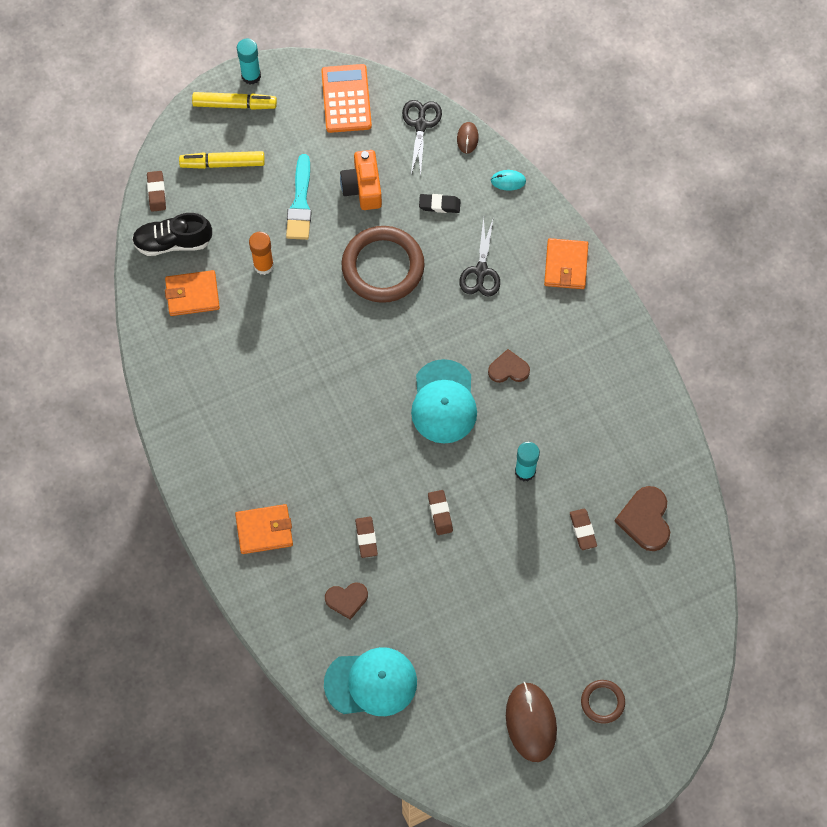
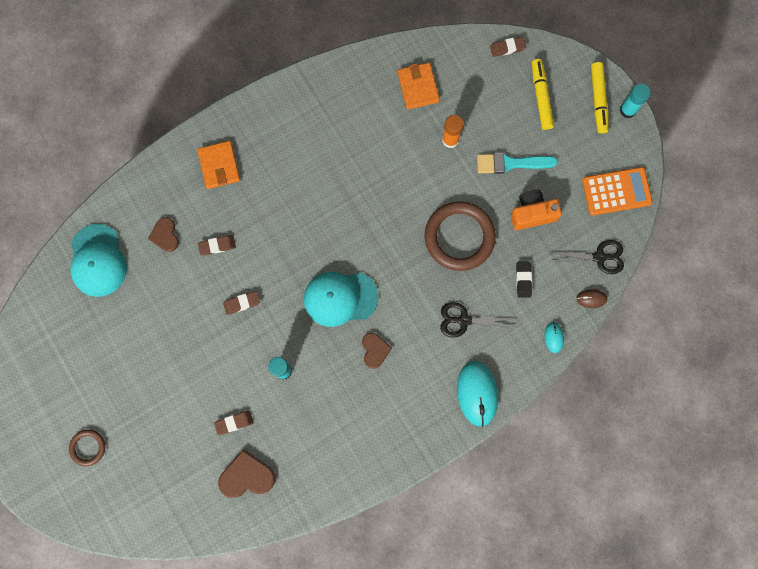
camera: 85 degrees right, 10 degrees up
(173, 242) = (463, 66): black shoe -> none
(531, 722) = (69, 390): brown mouse -> none
(565, 265) = (477, 393): orange wallet -> turquoise mouse

